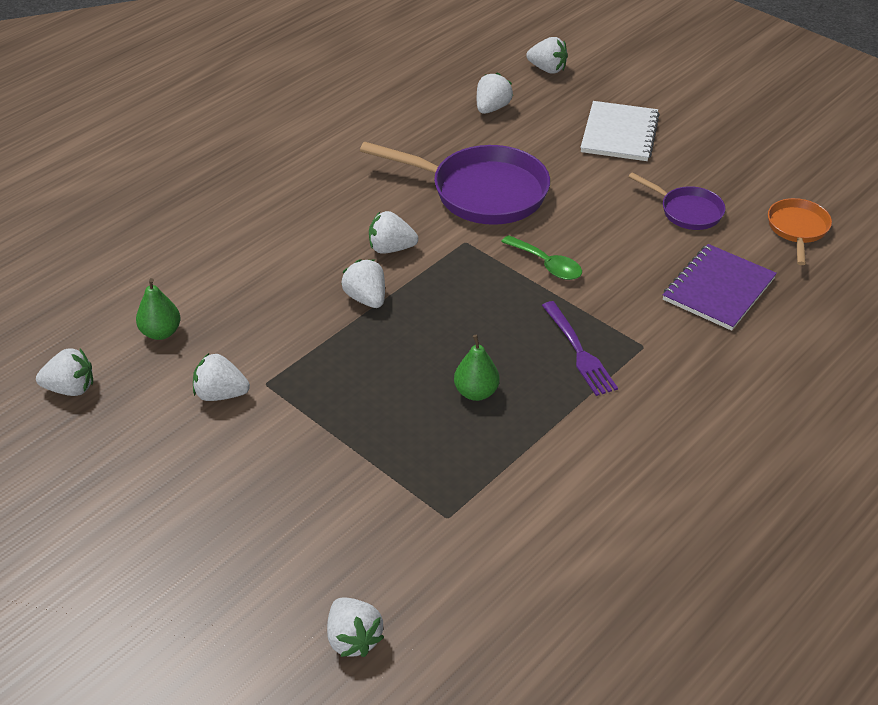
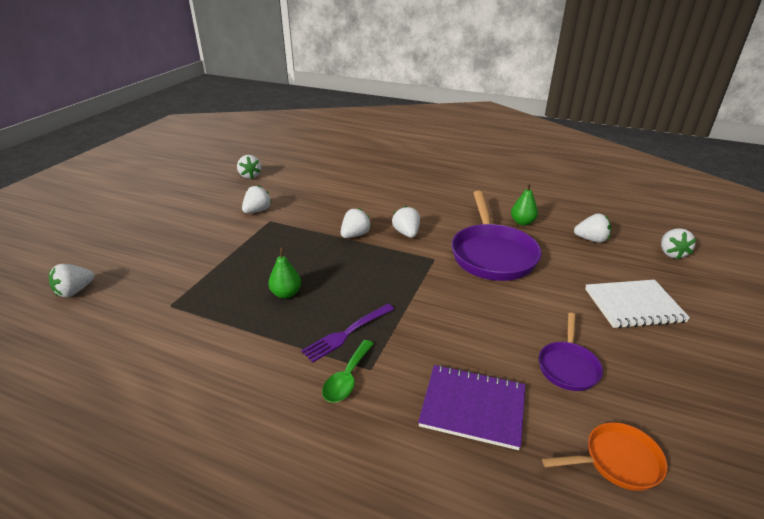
camera: 70 degrees right, 10 degrees down
(161, 332) = (297, 186): green pear -> green pear (522, 222)
(221, 394) = (257, 211): white strawberry -> white strawberry turned 45 degrees clockwise
(547, 264) = (435, 299): green spoon -> green spoon (347, 378)

